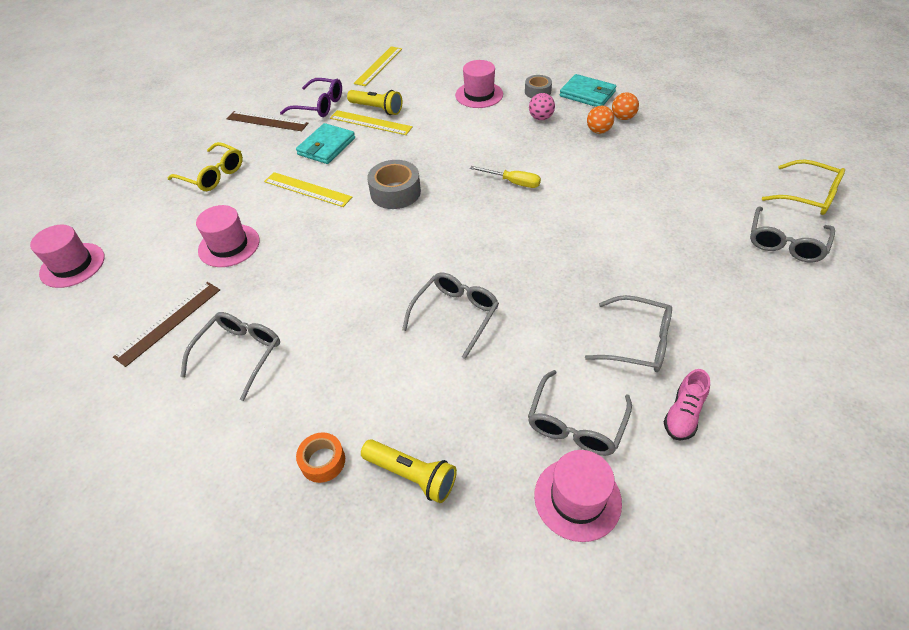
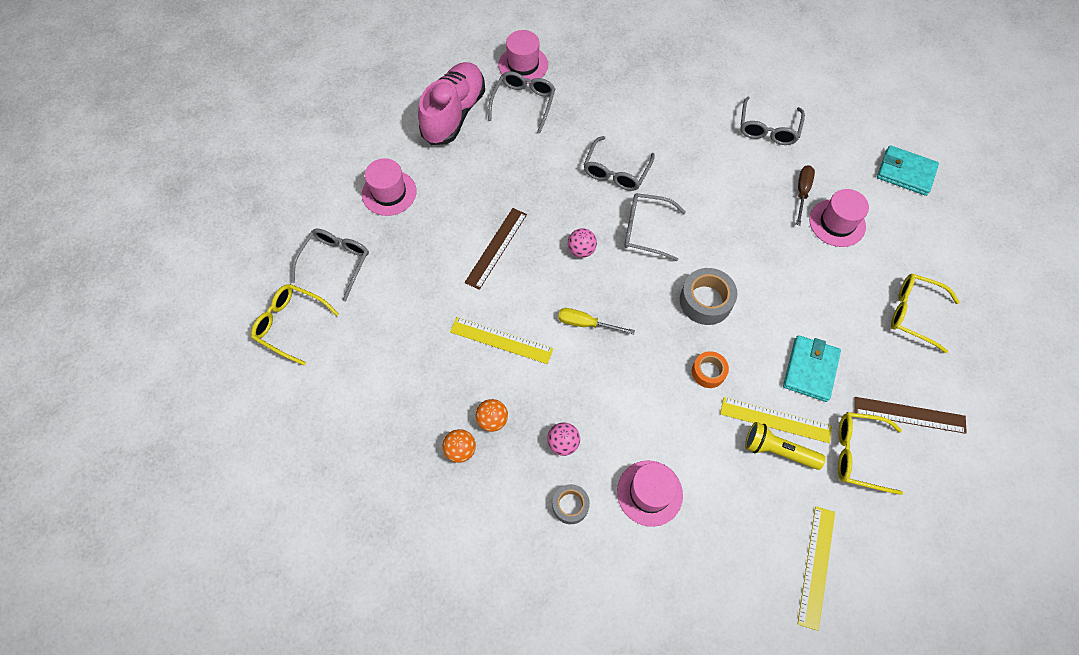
camera: 170 degrees right, 15 degrees up
(72, 265) = (963, 192): pink hat -> pink hat (389, 193)
(169, 322) = (838, 148): brown ruler -> brown ruler (496, 248)
(246, 277) = (802, 192): none -> brown screwdriver
(307, 189) = (799, 299): yellow ruler -> yellow ruler (501, 340)
(319, 105) = (858, 454): purple glasses -> yellow glasses
(323, 461) = (677, 70): orange tape -> orange tape (708, 372)
(411, 475) = (621, 67): yellow flashlight -> none
(510, 238) = (581, 250): none -> pink ball
(587, 94) = (503, 503): turquoise wallet -> turquoise wallet (905, 172)
(637, 342) = (477, 160): grey glasses -> grey glasses (645, 230)
(683, 414) = (454, 114): pink shoe -> pink shoe, size x2.12

